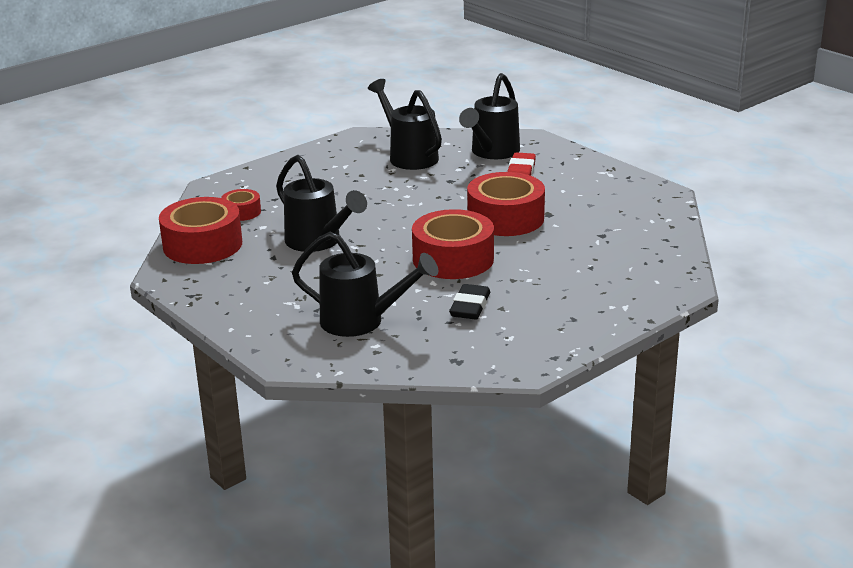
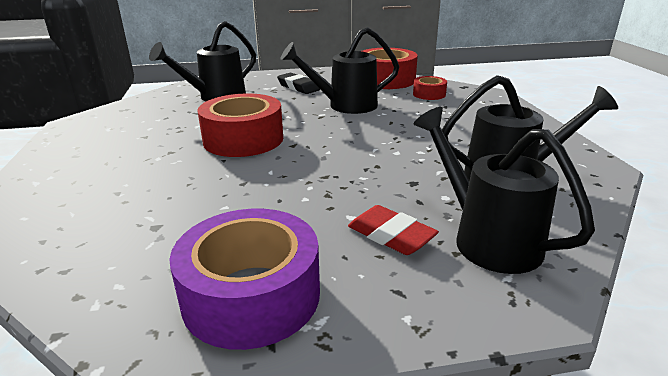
camera: 120 degrees right, 0 degrees up
(470, 307) = (167, 127): black eraser -> black eraser (298, 87)
(505, 218) = (280, 184): red tape -> none
(610, 189) = (251, 295): none -> purple tape

